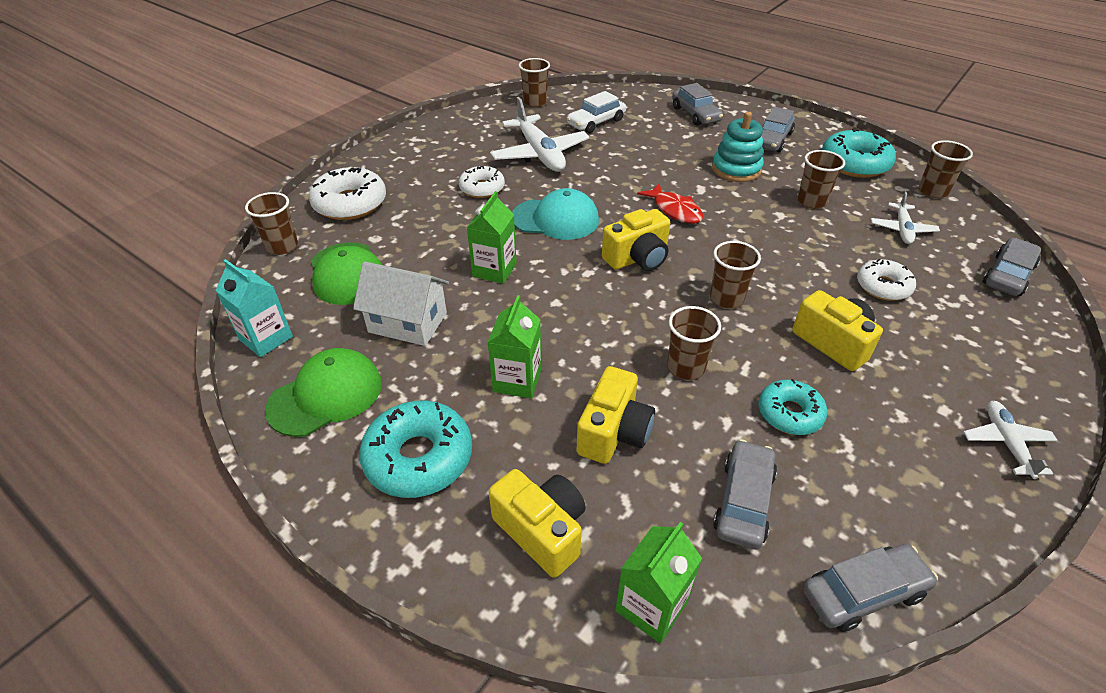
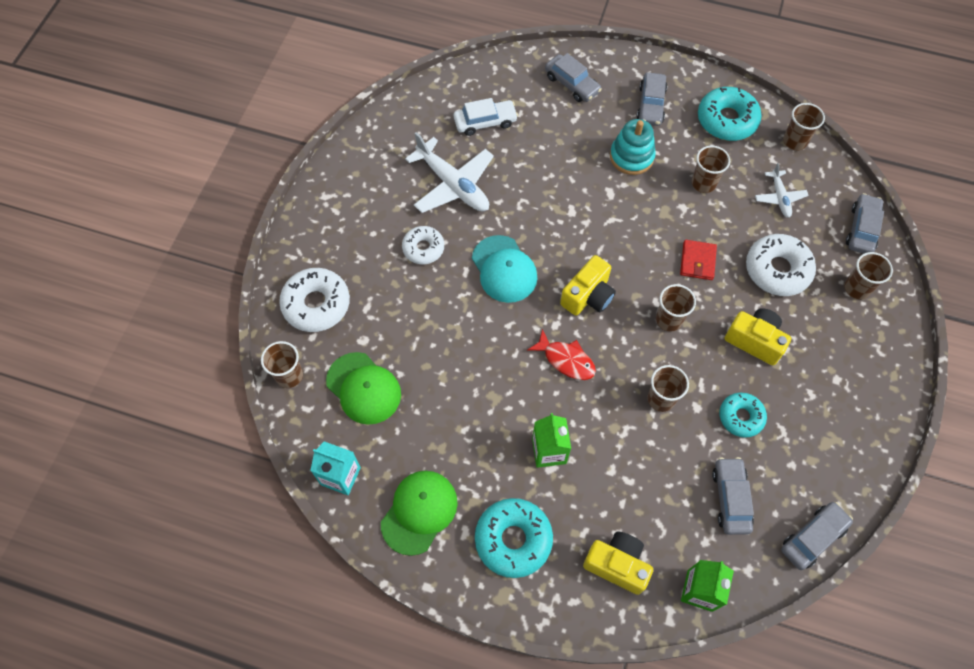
camera: 20 degrees left, 20 degrees up
(408, 322) = (441, 423): white house -> none
(494, 270) = (481, 345): green carton -> none
(535, 102) = (414, 106): brown cup -> brown cup (857, 288)
(555, 219) = (504, 269): turquoise cap -> turquoise cap turned 75 degrees clockwise
(596, 122) = (485, 122): white car -> white car turned 135 degrees counterclockwise
(614, 432) = (632, 473): yellow camera -> none
(675, 210) = (597, 227): red fish -> red fish (566, 360)
(782, 258) = (697, 261): none -> red wallet
(883, 286) = (777, 270): white donut -> white donut, size x1.58
(1006, 443) = (877, 395): white plane -> none

